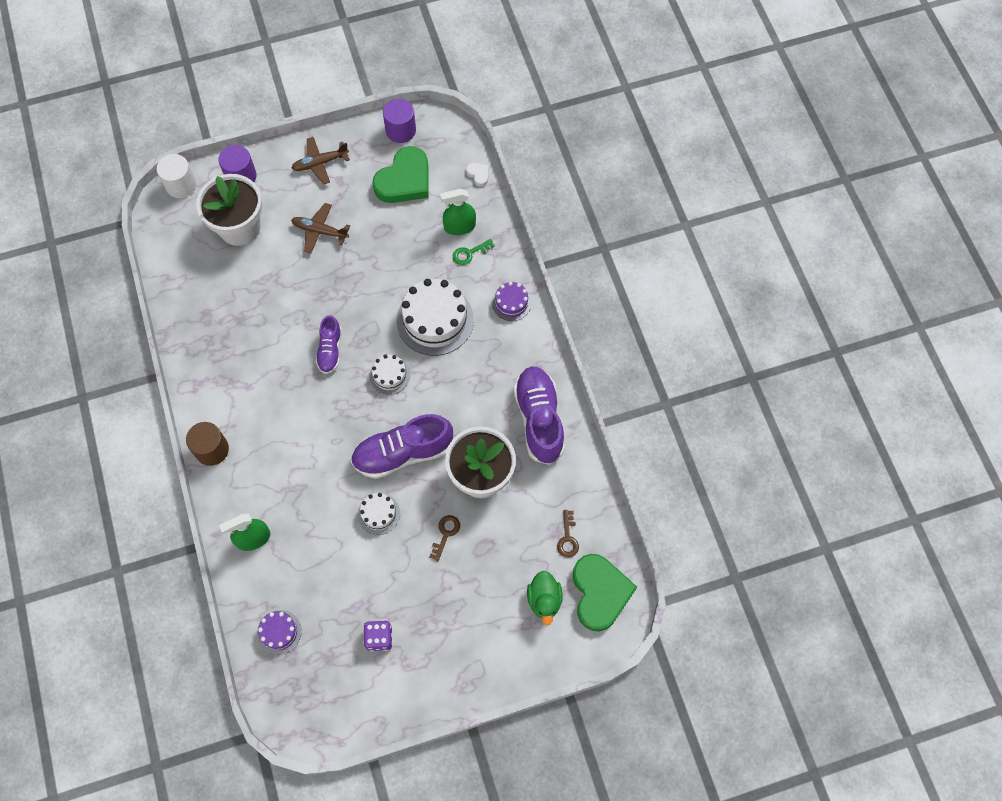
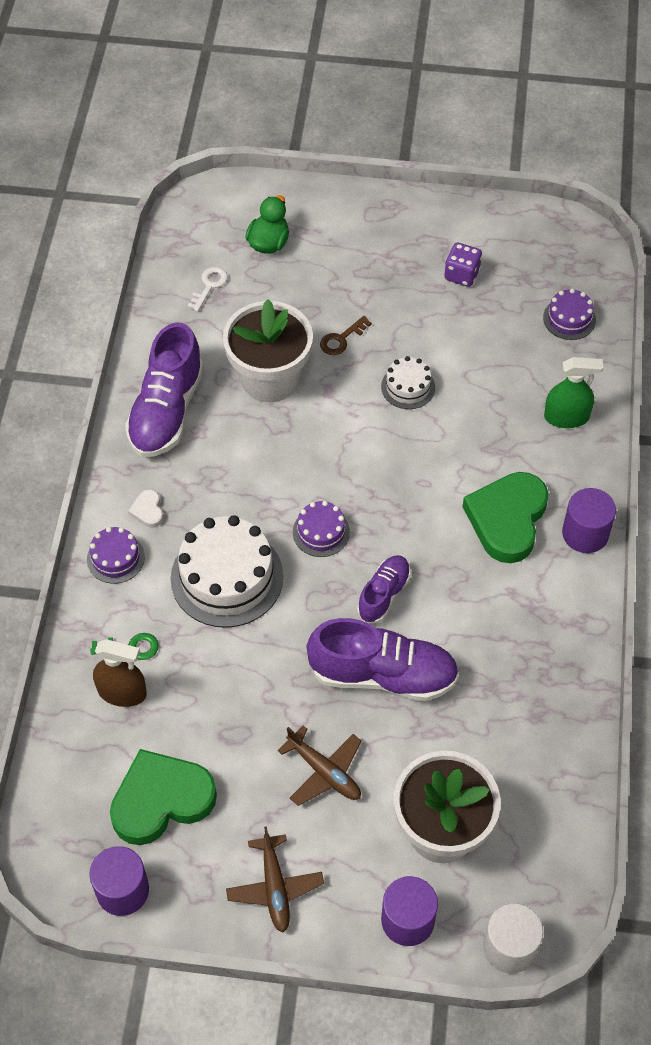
camera: 155 degrees left, 10 degrees down
(212, 449) = (585, 533): brown cylinder -> purple cylinder
(320, 163) = (275, 888): brown plane -> brown plane turned 75 degrees clockwise
(389, 375) = (321, 532): white cake -> purple cake
(403, 453) = (348, 438): purple shoe -> purple shoe (383, 675)
(459, 226) = (122, 692): green spray bottle -> brown spray bottle
(478, 174) = (49, 761): white heart -> white heart (148, 511)
(567, 538) = (209, 286): brown key -> white key
(600, 593) = (207, 228): green heart -> green heart (507, 519)

